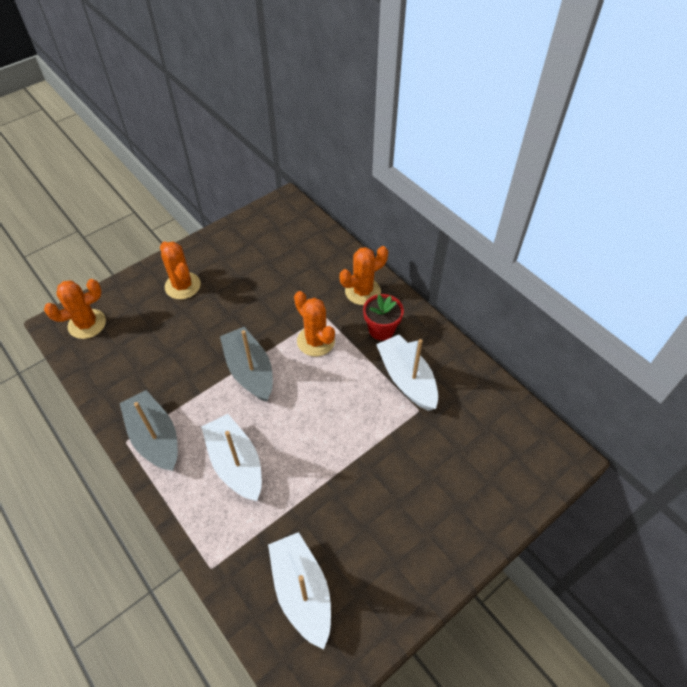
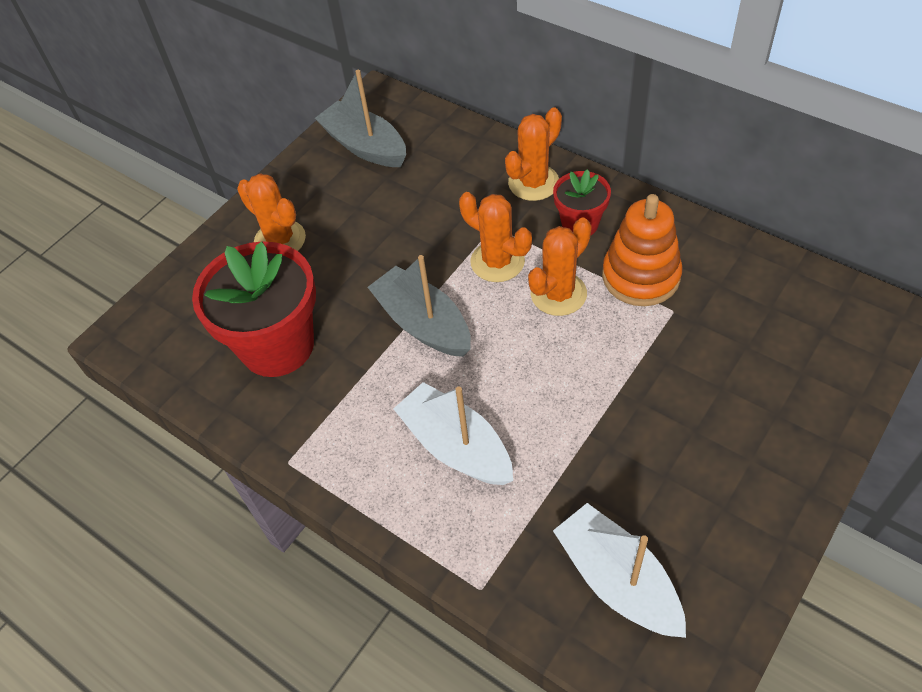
camera: 10 degrees left, 0 degrees up
(87, 324) = (163, 325): orange cactus -> orange cactus (558, 294)
(151, 359) = (277, 346): none -> red flower pot
(155, 437) = (327, 445): grey boat -> grey boat (365, 146)
(407, 379) = (640, 276): white boat -> orange stacking toy

